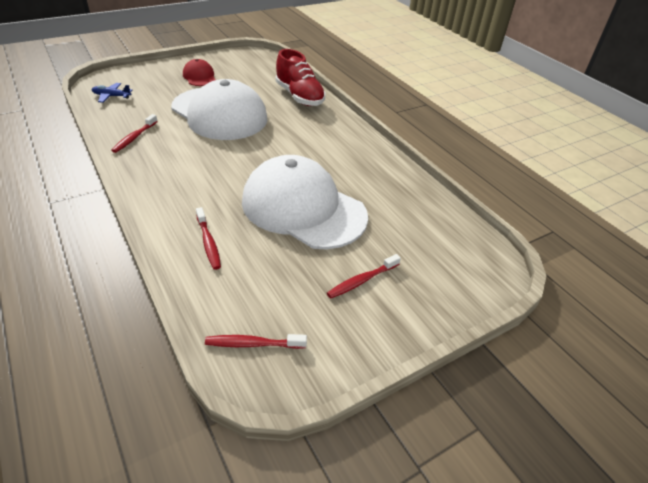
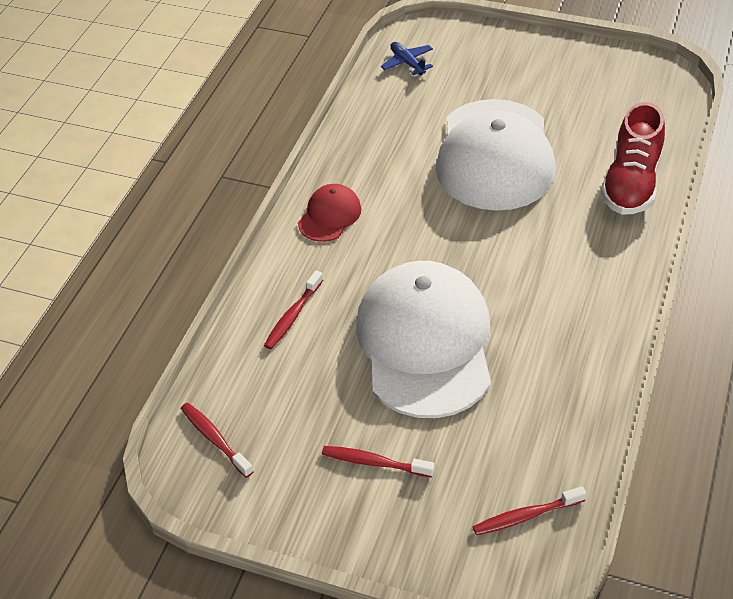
camera: 55 degrees right, 5 degrees up
(134, 137) = (367, 139): red toothbrush -> red toothbrush (525, 516)
(199, 76) = (541, 80): red cap -> red cap (329, 216)

